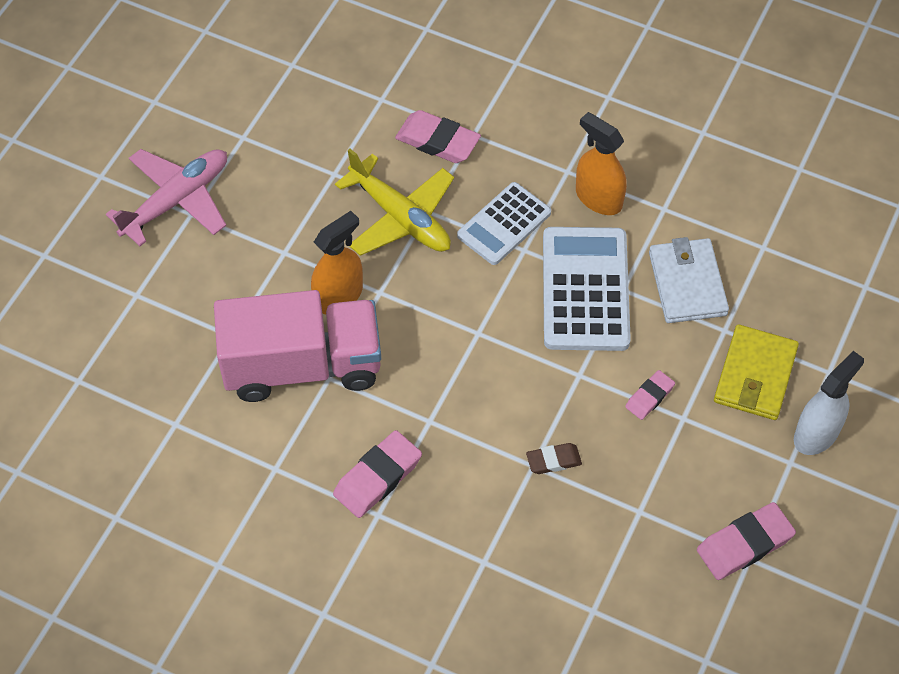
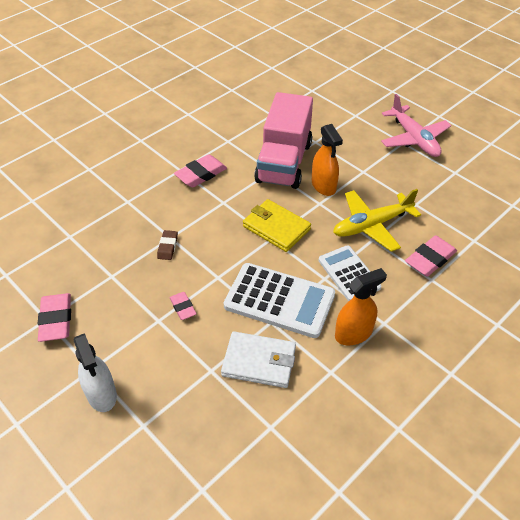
camera: 110 degrees right, 10 degrees down
(377, 477) = (201, 174): pink eraser -> pink eraser turned 75 degrees clockwise
(755, 375) = (166, 374): yellow wallet -> yellow wallet (276, 228)

